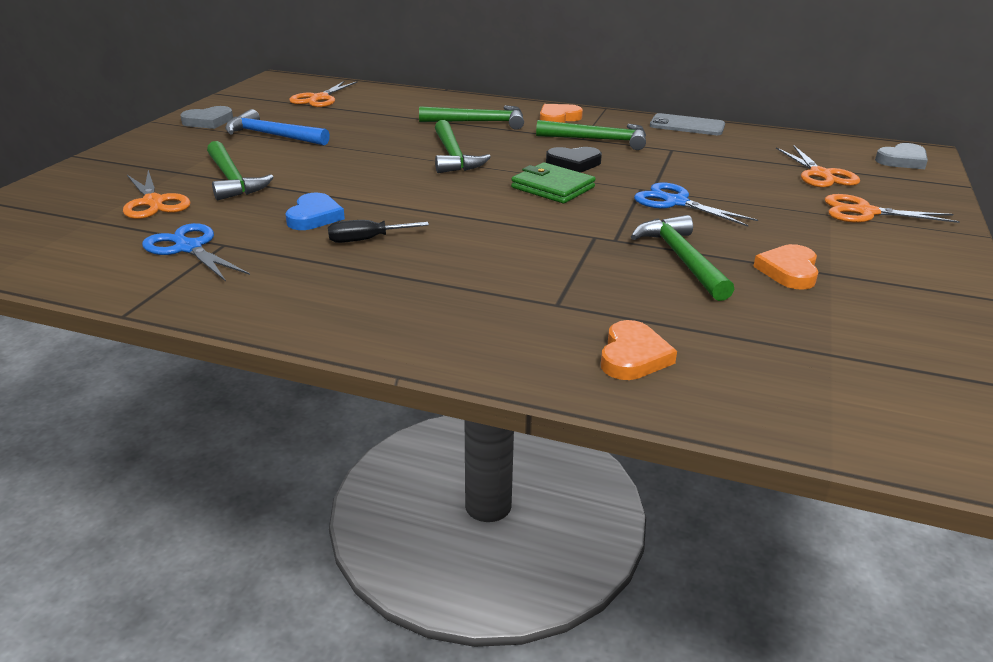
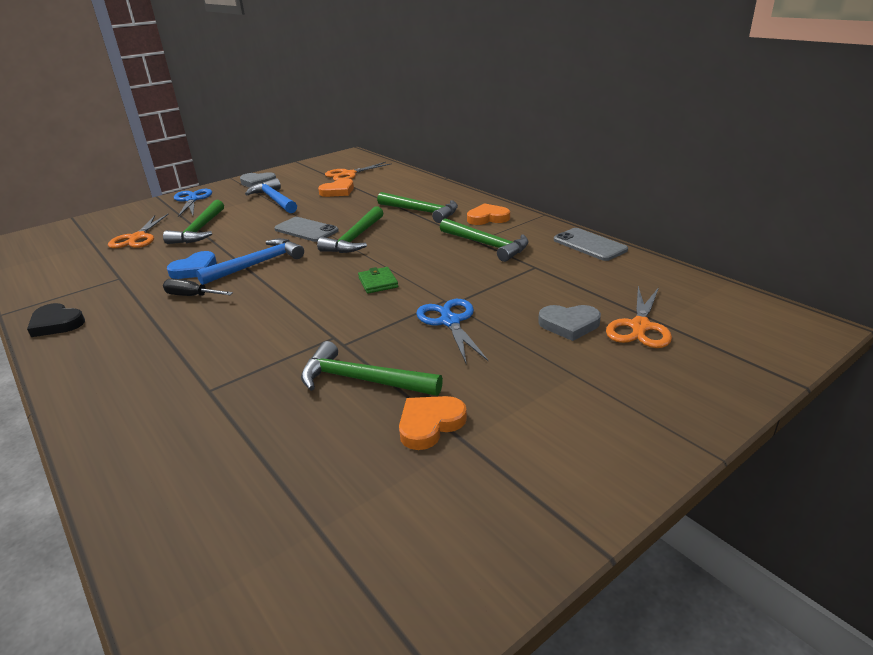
camera: 35 degrees right, 0 degrees up
(189, 248) = (100, 276): blue scissors -> blue scissors (192, 200)
(379, 158) = (306, 230): none -> grey phone
(386, 197) = (257, 264): none -> blue hammer
(552, 187) = (378, 282): green wallet -> green wallet, size x0.65
(574, 163) = (430, 263): black heart -> black heart (56, 323)
(633, 356) = (176, 459): orange heart -> orange heart (338, 191)
(682, 259) = (362, 380): green hammer -> green hammer turned 90 degrees counterclockwise
(865, 212) = (617, 383): orange scissors -> none
(902, 160) = (767, 332): grey heart -> grey heart (569, 325)

